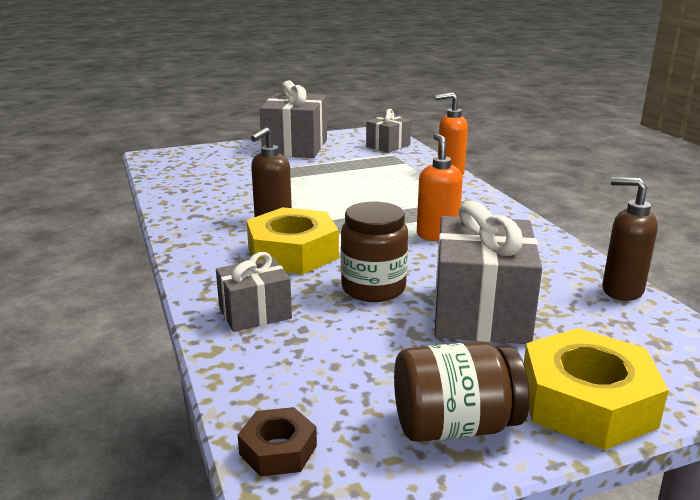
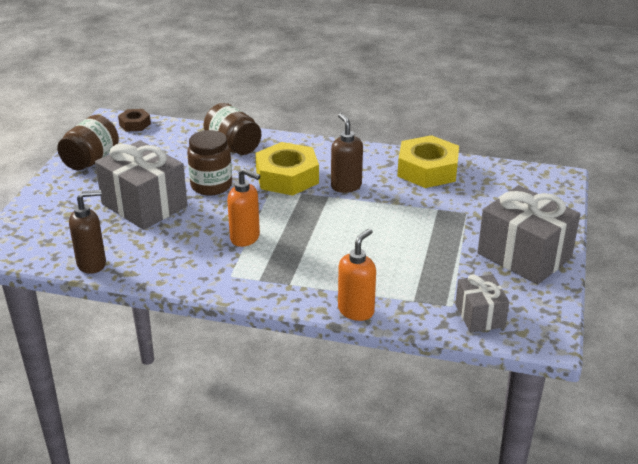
camera: 125 degrees right, 10 degrees up
(255, 313) = (233, 146): grey gift -> brown jar
(586, 402) = (53, 194): yellow nut -> yellow nut (427, 170)

